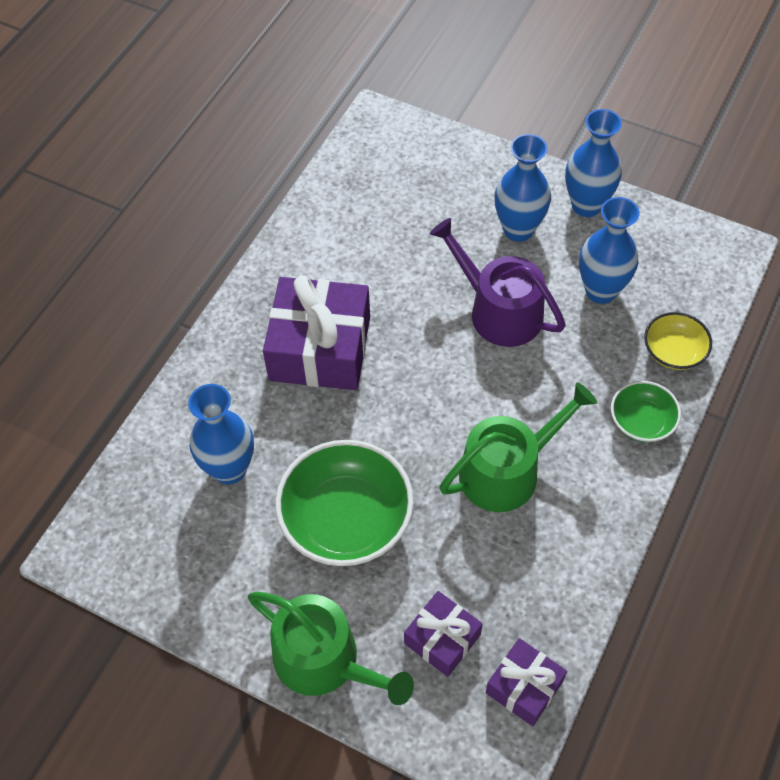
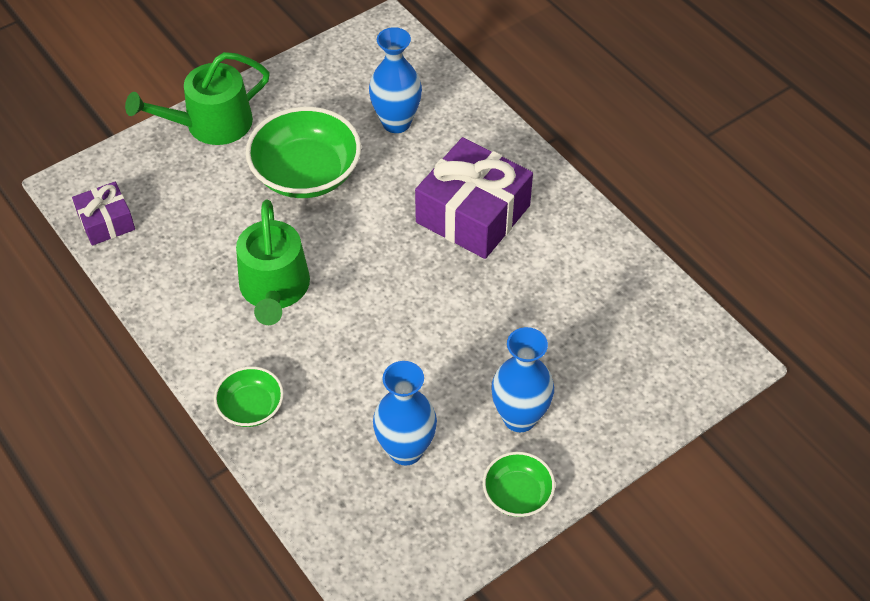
camera: 115 degrees right, 5 degrees down
(442, 639) = (175, 191): purple gift -> none
(498, 310) = (434, 356): purple watering can -> none
(586, 205) = (517, 494): blue vase -> green bowl
(673, 351) = (301, 473): yellow bowl -> none

